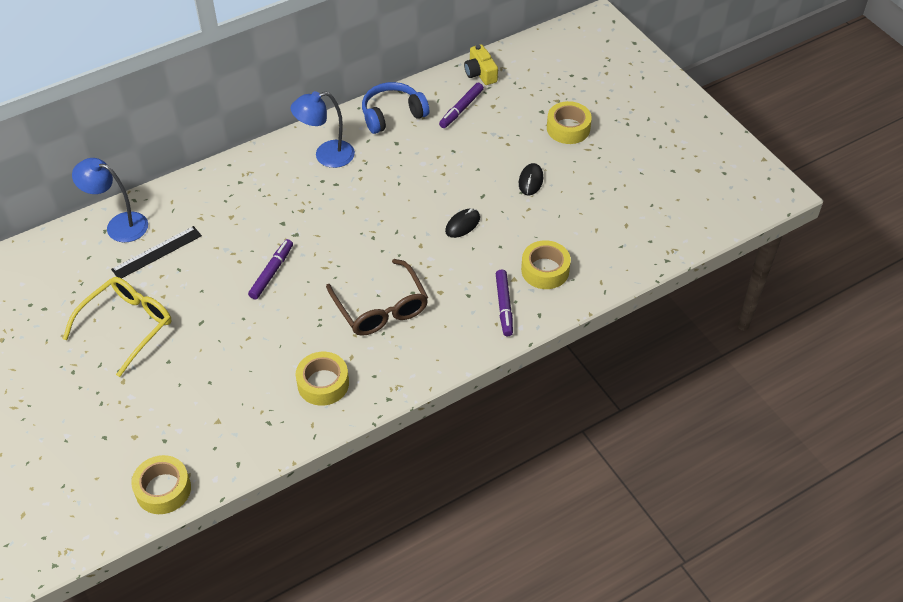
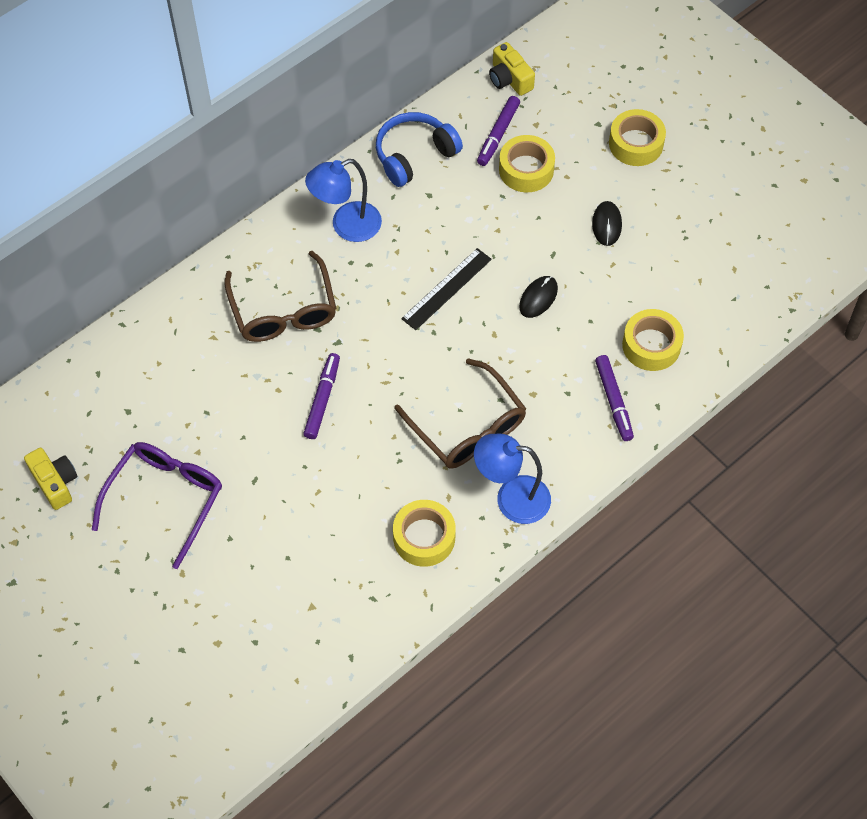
camera: 10 degrees left, 10 degrees up
(46, 302) = (55, 482): none -> yellow camera
(119, 225) = (114, 362): blue lamp -> blue lamp (511, 498)
(126, 326) = (165, 500): yellow glasses -> purple glasses
(157, 252) = (172, 393): black ruler -> black ruler (446, 289)
(163, 489) = (272, 704): yellow tape -> yellow tape (526, 169)
(260, 206) = (283, 309): none -> brown glasses

